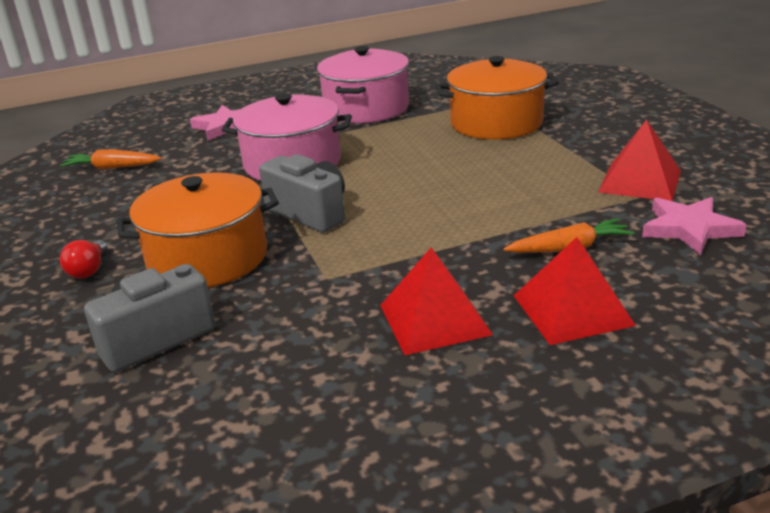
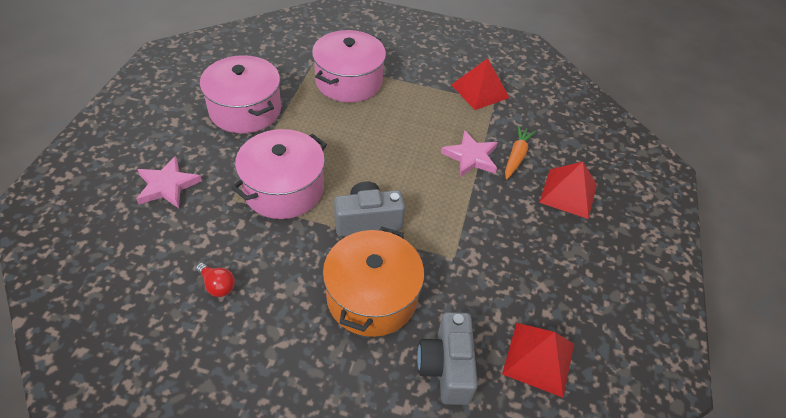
camera: 60 degrees left, 20 degrees up
(89, 270) = (318, 367): red light bulb -> red light bulb (217, 285)
(112, 167) = (149, 283): orange carrot -> none
(434, 319) = (534, 242): red pyramid -> red pyramid (539, 358)
(496, 123) = (349, 81): orange pot -> pink pot
(689, 229) = (538, 112): pink star -> pink star (471, 157)

